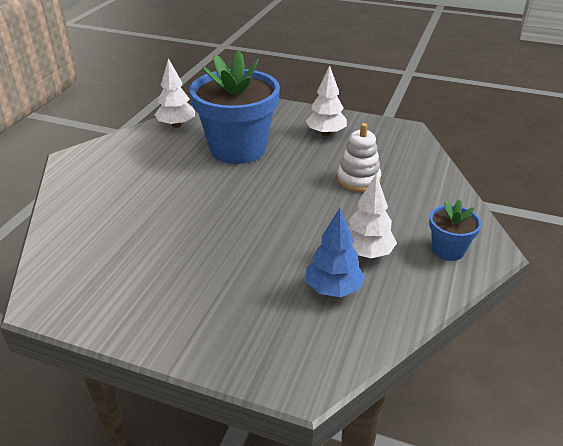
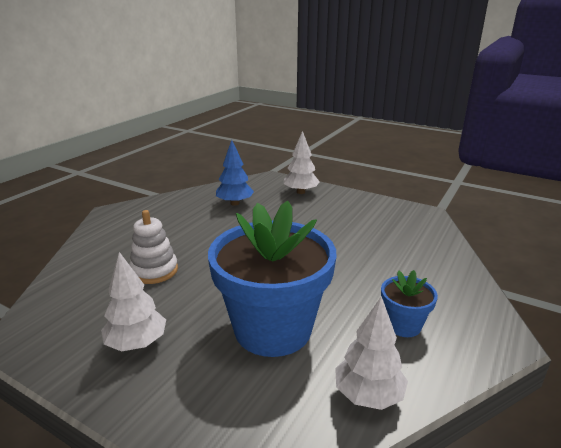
camera: 170 degrees left, 10 degrees down
(366, 253) = (198, 217): white tree -> white tree (300, 192)
(448, 250) = (139, 214): blue flower pot -> blue flower pot (403, 325)

